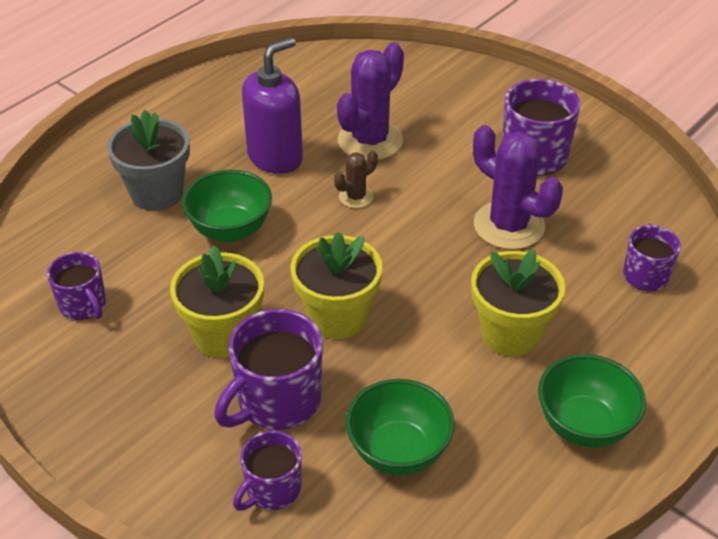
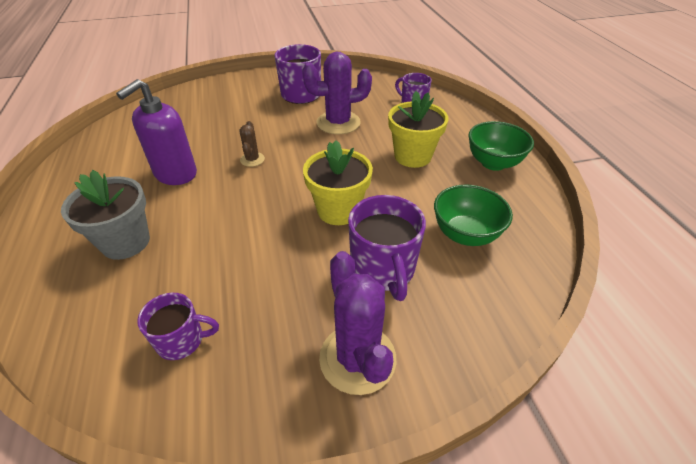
camera: 55 degrees left, 0 degrees up
(223, 335) = (300, 269): yellow flower pot -> none
(230, 230) = (210, 222): green bowl -> none
(272, 489) = (457, 307): purple mug -> none
(275, 157) = (175, 174): purple soap dispenser -> purple soap dispenser turned 135 degrees counterclockwise
(370, 141) = (216, 135): purple cactus -> purple cactus (357, 358)

